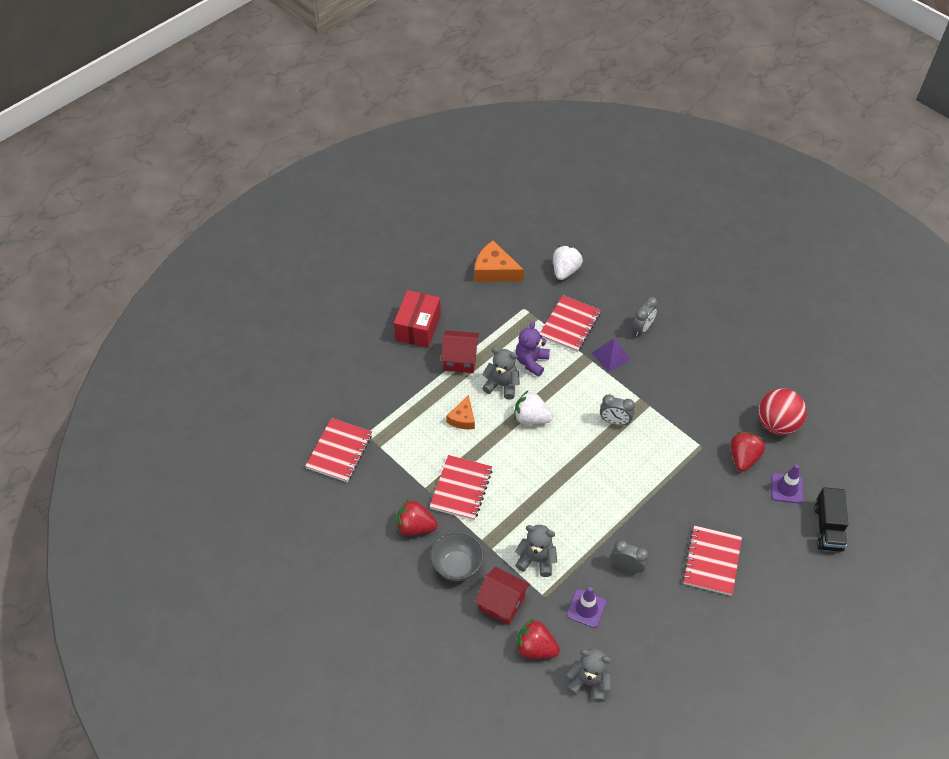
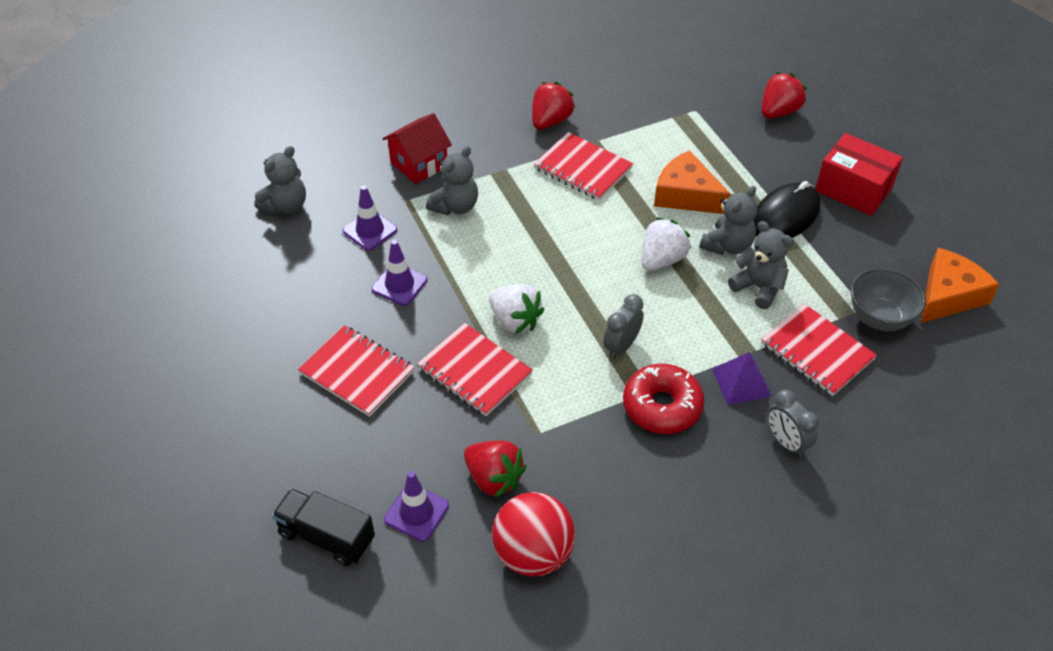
camera: 110 degrees right, 5 degrees down
(339, 451) = (679, 85): red notebook -> red notebook (474, 372)
(457, 566) = (484, 141): grey bowl -> grey bowl (879, 318)
(460, 359) = (785, 216): red house -> black mouse
(462, 418) = (686, 195): orange cheese -> orange cheese, size x1.61
(531, 362) = (758, 287): purple teddy bear -> grey teddy bear
(535, 648) = (351, 176): red strawberry -> red strawberry (778, 112)
(565, 270) = (934, 382): white strawberry -> white strawberry (515, 321)
(627, 566) = (399, 284): grey clock -> purple traffic cone
(649, 390) = (662, 406): none -> red donut

